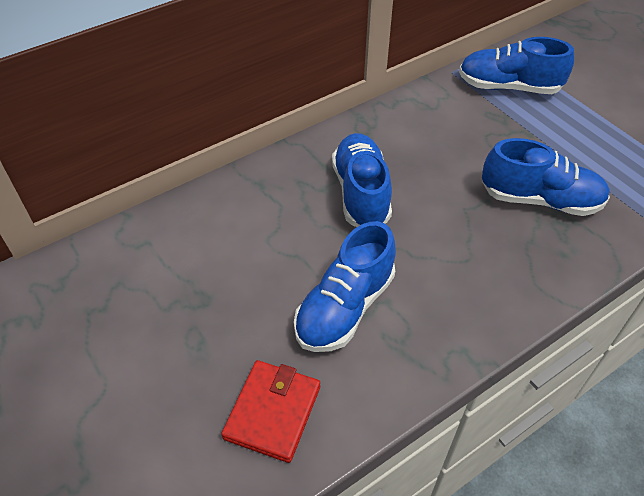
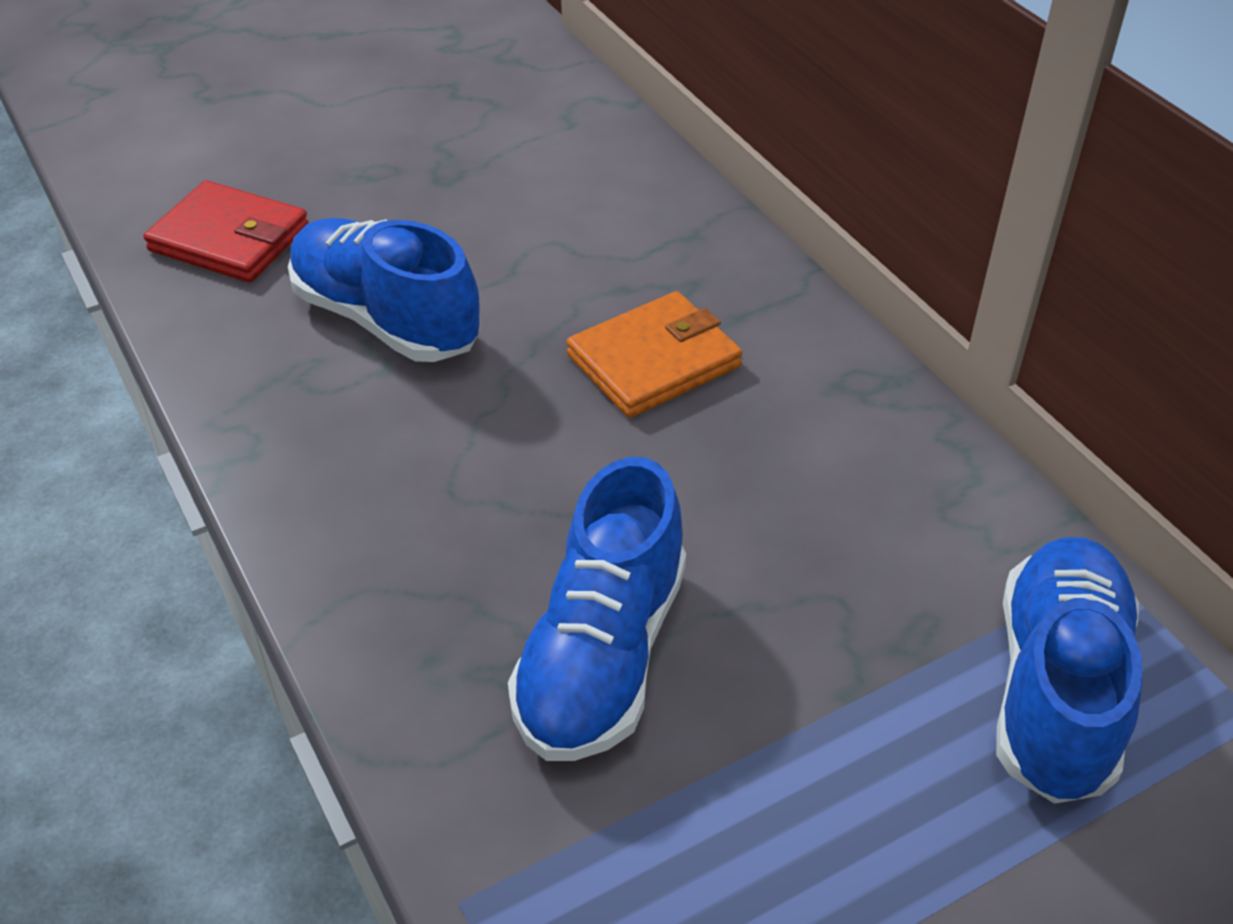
camera: 95 degrees right, 5 degrees down
(361, 193) = (653, 361): blue shoe -> orange wallet

